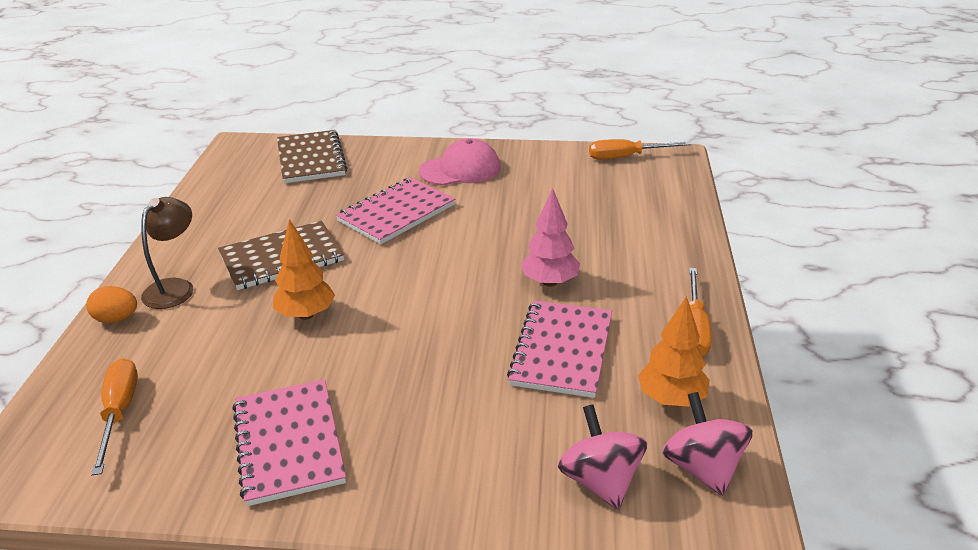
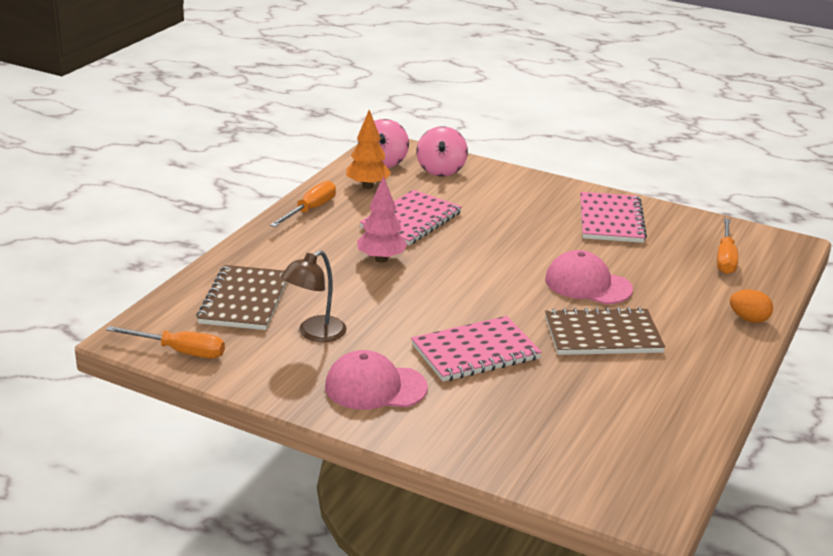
camera: 160 degrees left, 5 degrees down
(175, 287) = (702, 333): brown lamp -> brown lamp (314, 334)
(306, 314) = (587, 284): orange tree -> pink cap
(311, 159) = (549, 456): brown notebook -> brown notebook (244, 300)

